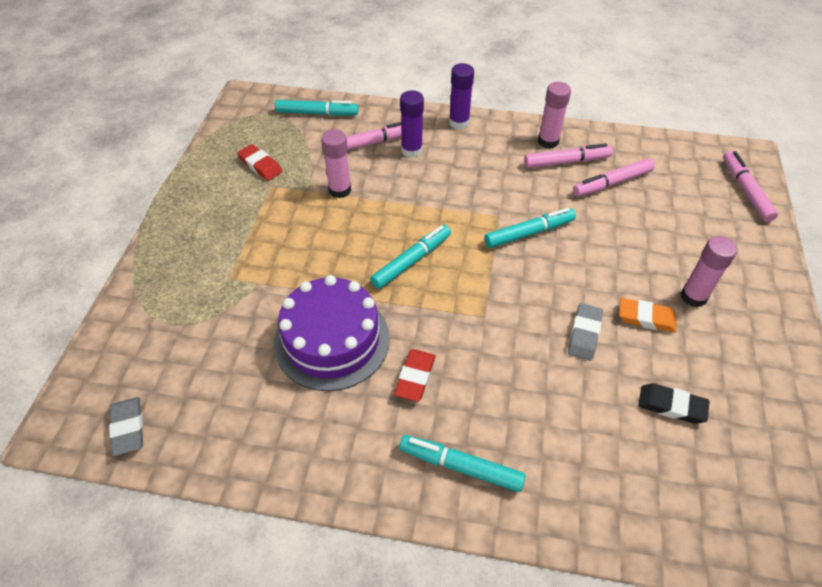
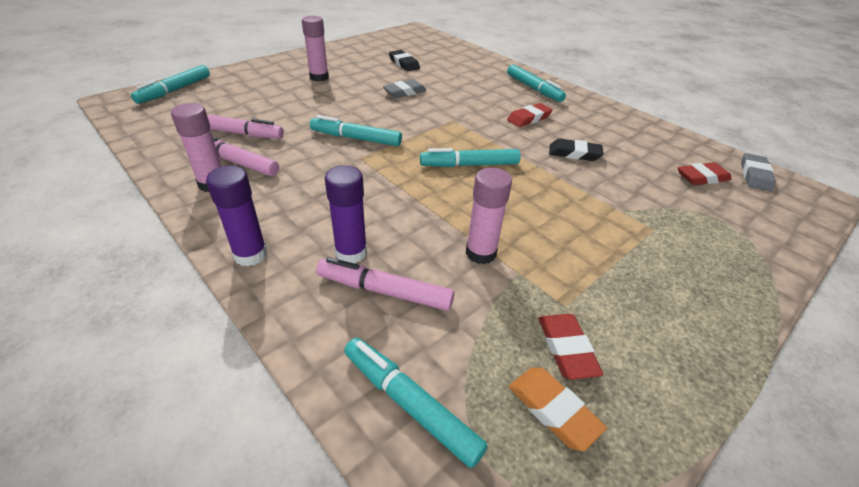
camera: 145 degrees left, 10 degrees down
(190, 383) = (702, 177): none -> red eraser
(332, 340) = (574, 153): purple cake -> black eraser
(646, 318) = (360, 83): orange eraser -> orange eraser (553, 410)
(745, 190) = (175, 90): pink marker -> turquoise marker

